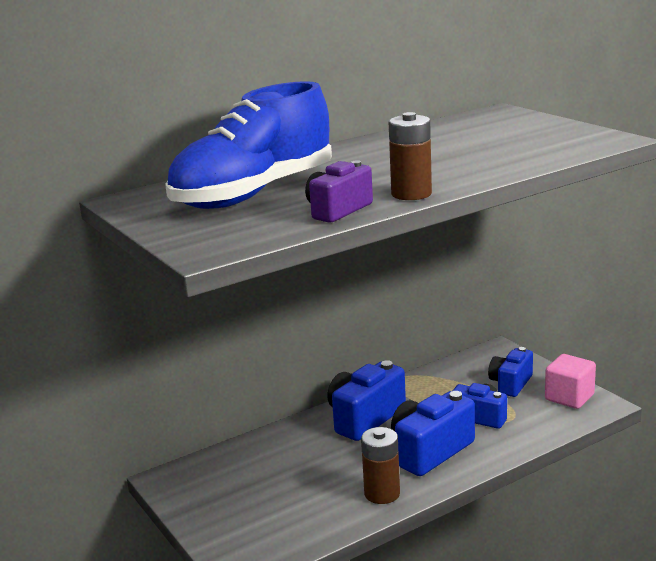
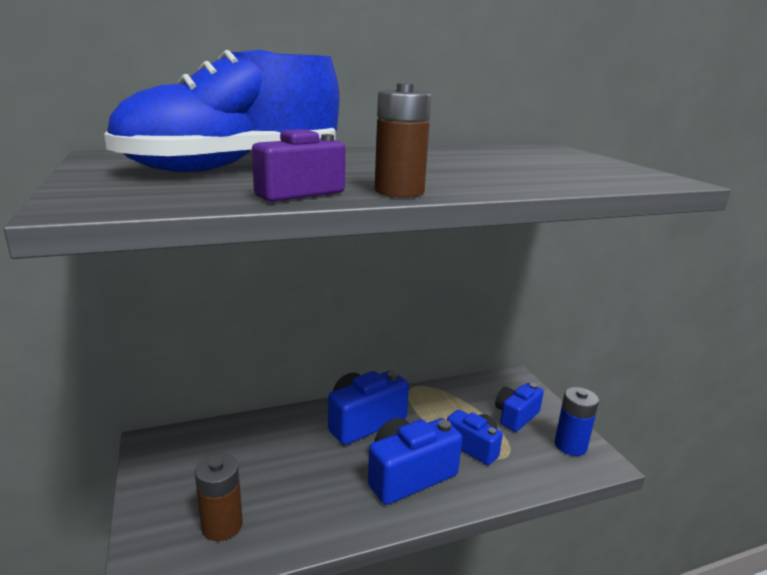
camera: 10 degrees right, 0 degrees up
(382, 493) = (337, 516): brown battery -> brown battery (222, 525)
(569, 397) = (570, 445): pink cube -> blue battery

